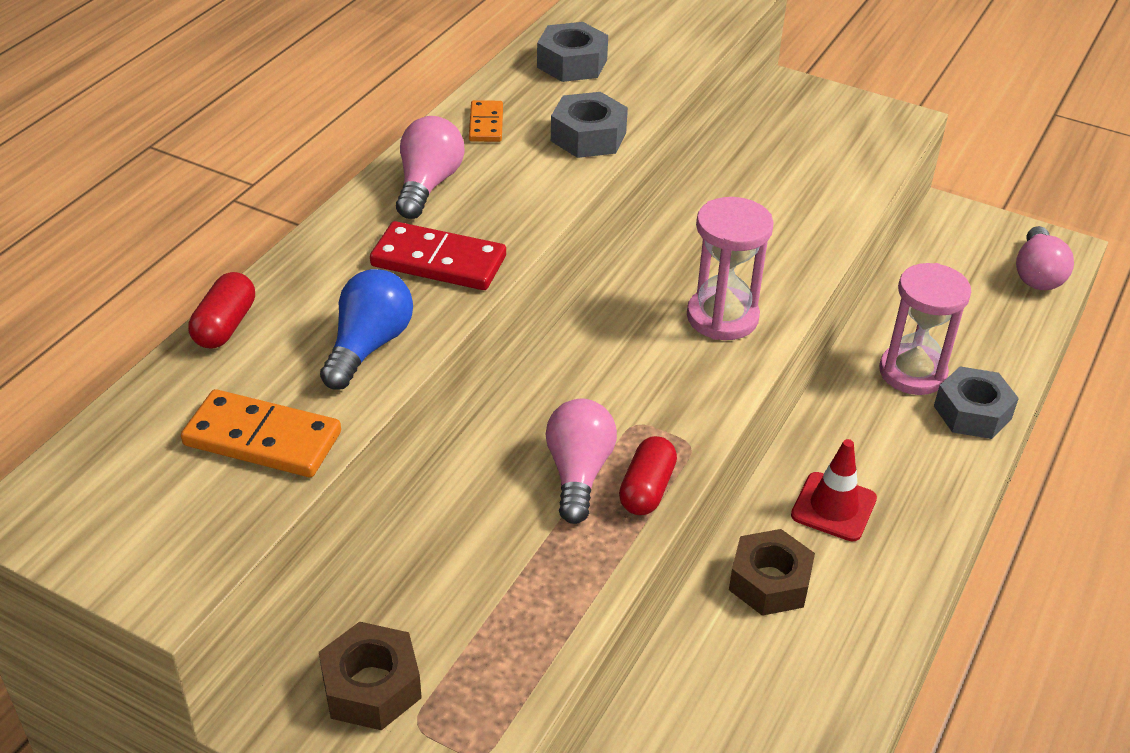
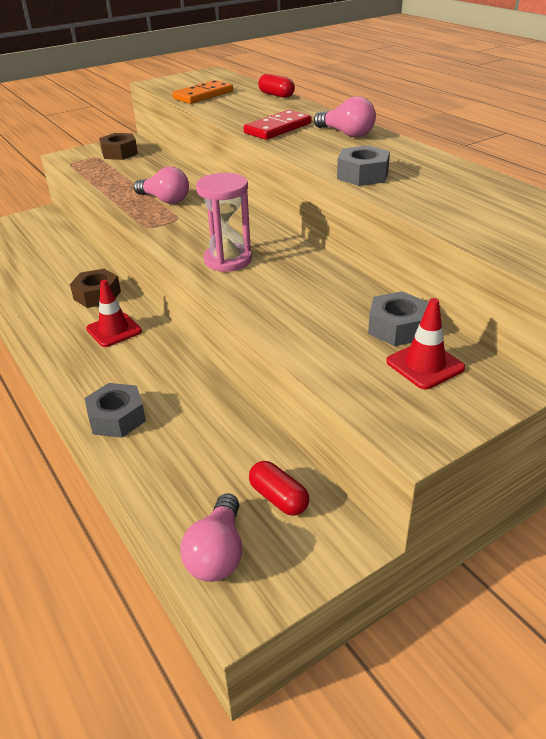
camera: 120 degrees right, 5 degrees down
(368, 346) = (234, 112): blue light bulb -> none
(486, 124) = (399, 153): orange domino -> none
(572, 63) = (465, 187): grey nut -> grey nut (397, 328)
(646, 489) = (136, 211): red capsule -> red capsule (278, 498)
(803, 130) = (425, 365): none -> red traffic cone
(912, 372) = (176, 407): pink hourglass -> none
(1037, 274) = (217, 553): pink light bulb -> pink light bulb turned 120 degrees counterclockwise

